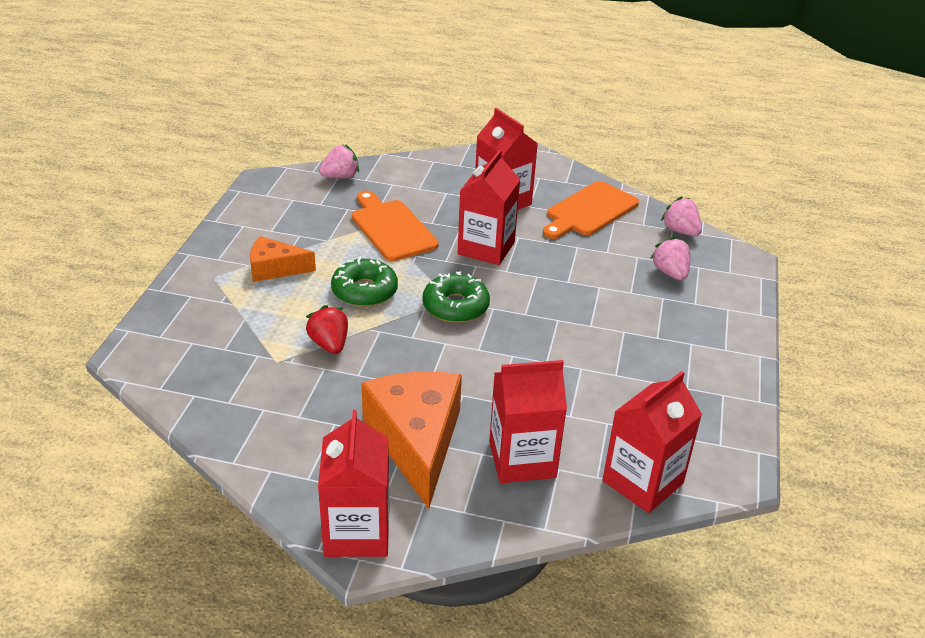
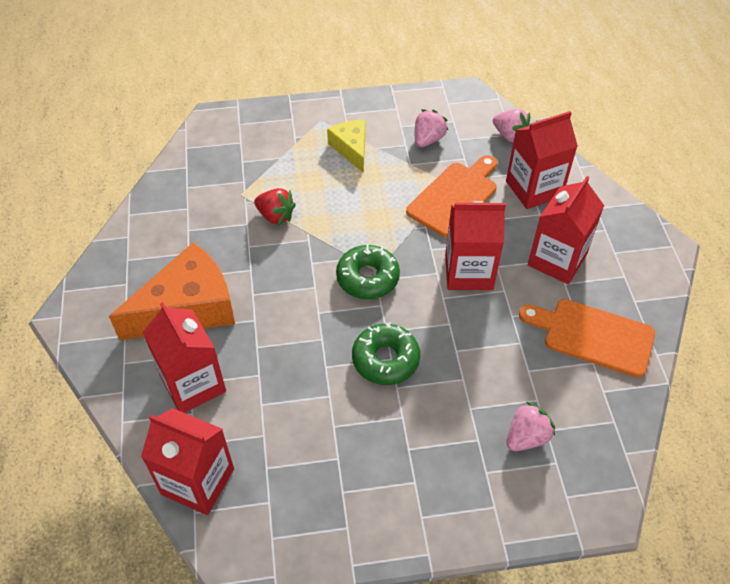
camera: 70 degrees right, 15 degrees up
(275, 269) = (351, 149): orange cheese -> yellow cheese
(329, 344) = (275, 216): red strawberry -> red strawberry turned 75 degrees clockwise
(357, 532) = (84, 306): red carton -> red carton (534, 189)
(364, 291) = (354, 212): green donut -> green donut (385, 359)
(680, 231) = (615, 430): pink strawberry -> pink strawberry (428, 139)

